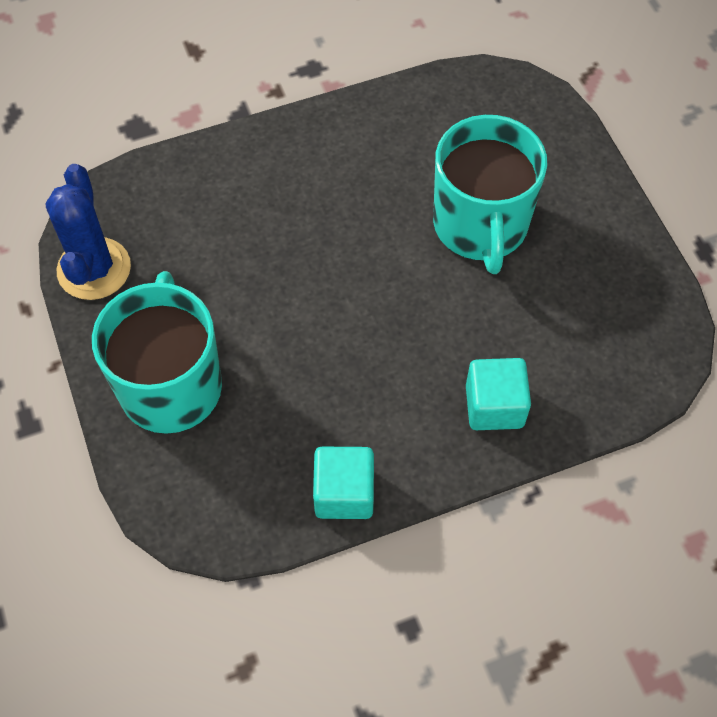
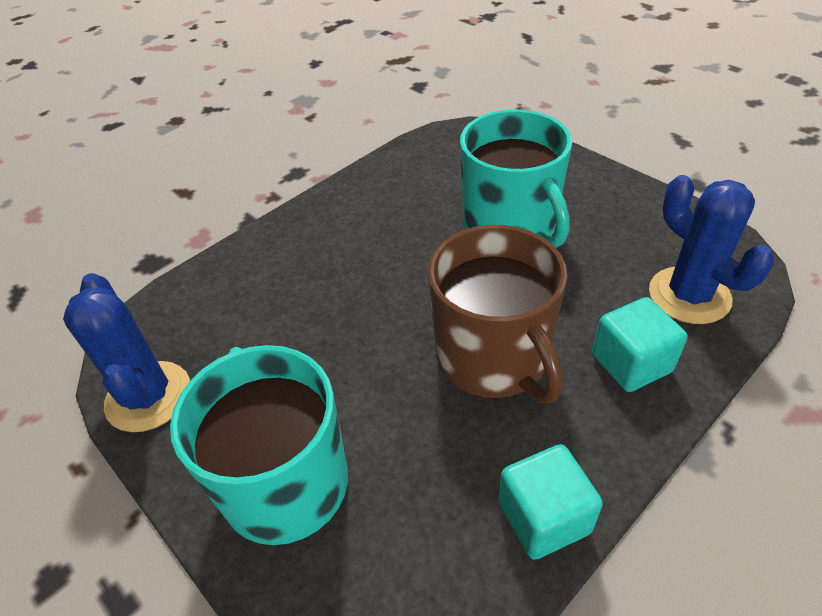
camera: 20 degrees left, 15 degrees down
(383, 352) = (493, 358): none -> brown mug
(592, 367) = (689, 295): none -> blue cactus

